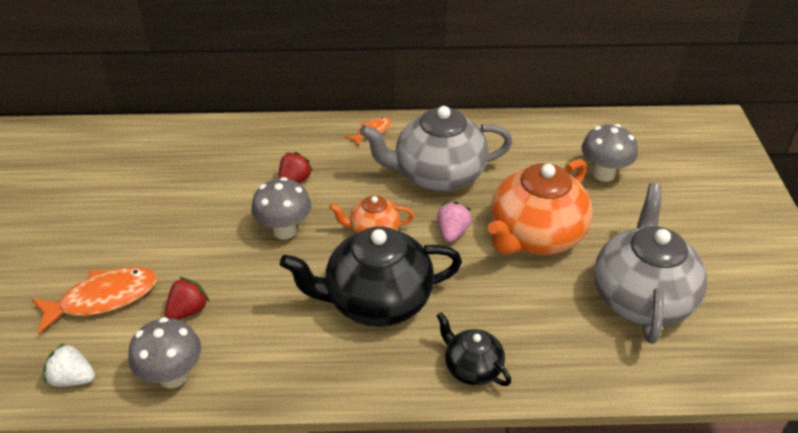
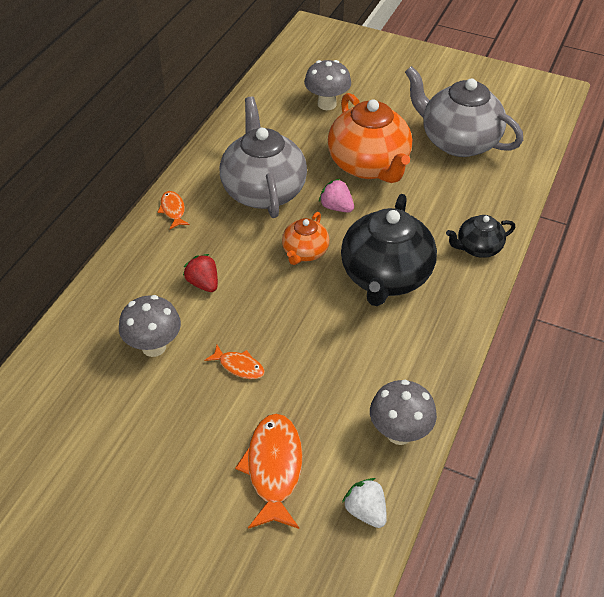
camera: 65 degrees left, 5 degrees up
(73, 378) = (365, 511): white strawberry -> white strawberry turned 105 degrees clockwise
(188, 310) = (327, 404): red strawberry -> none
(209, 237) = (239, 366): none -> orange fish
(284, 231) = (266, 309): grey mushroom -> grey mushroom (154, 347)
(438, 175) = (263, 190): grey teapot -> grey teapot turned 150 degrees clockwise

